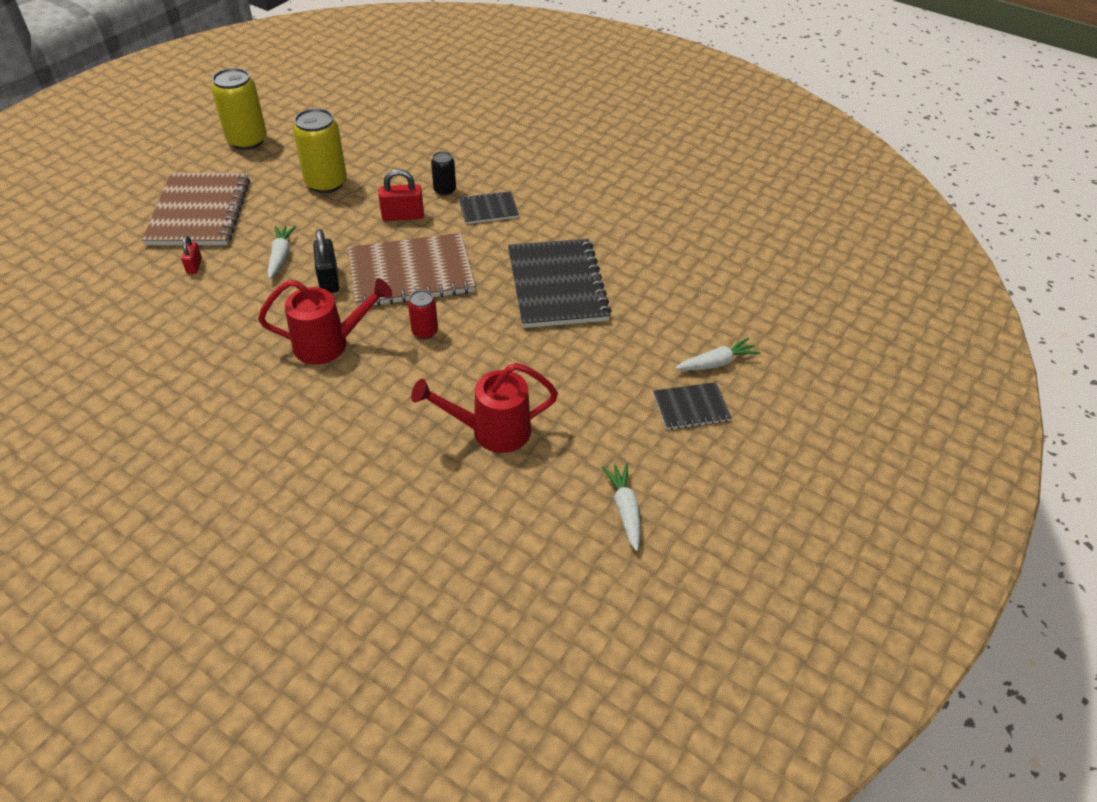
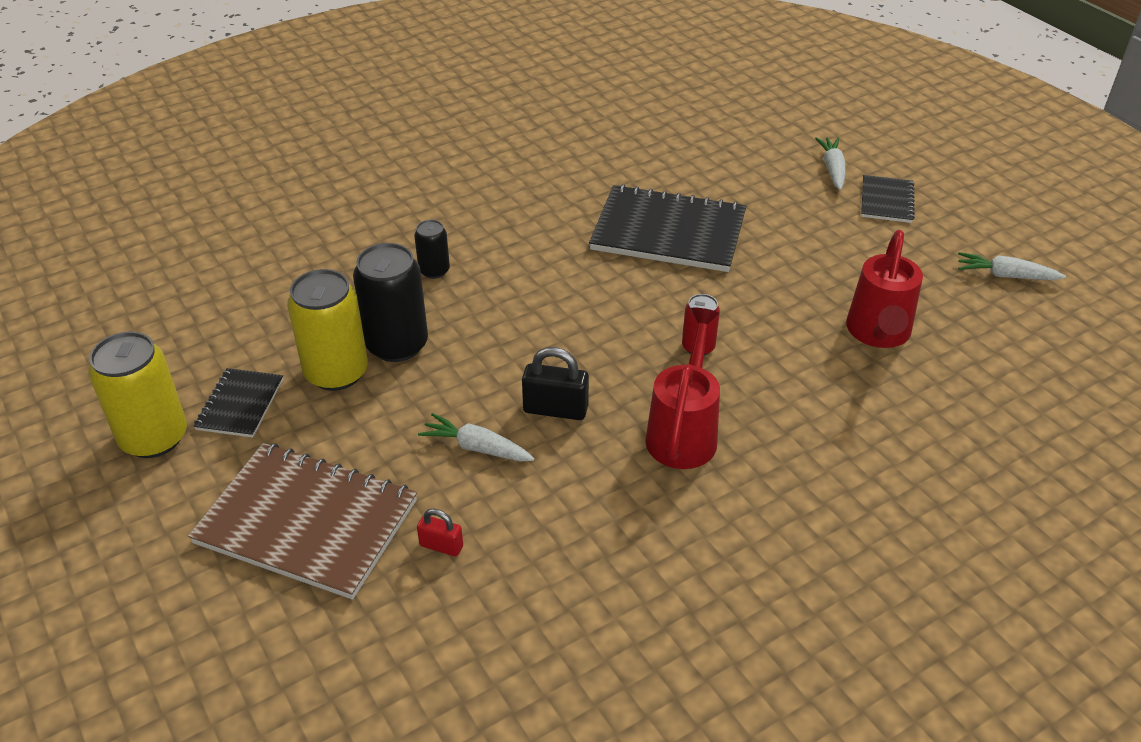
camera: 65 degrees left, 5 degrees down
(362, 197) = (397, 345): none -> black can
(403, 216) = (464, 317): red padlock -> none
(411, 273) = (584, 335): brown notebook -> none
(488, 209) = (499, 246): black notebook -> black notebook (240, 404)

